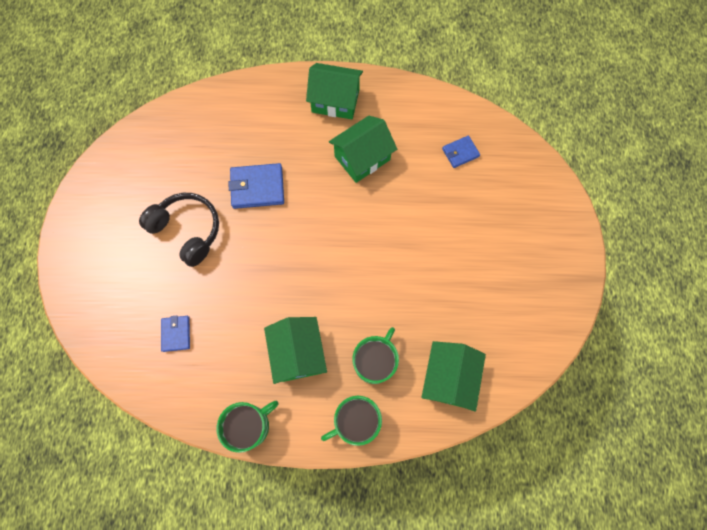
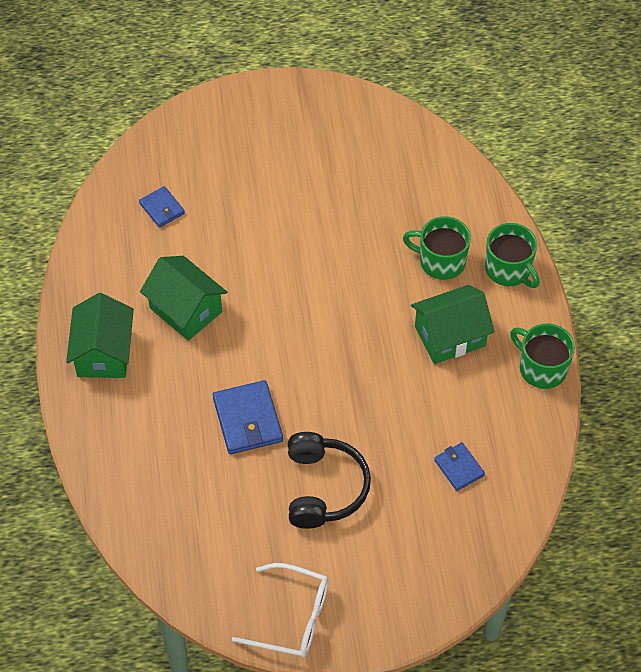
camera: 100 degrees left, 15 degrees down
(95, 194) = (292, 618): none -> white glasses
(176, 334) = (459, 468): blue wallet -> blue wallet turned 75 degrees clockwise
(187, 231) = (323, 488): black headphones -> black headphones turned 150 degrees clockwise
(448, 378) = (441, 193): green house -> none

